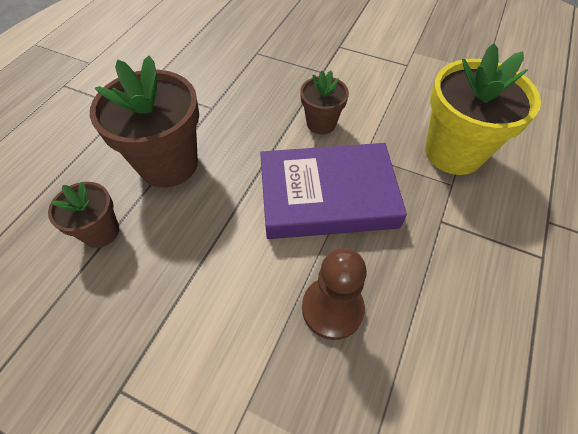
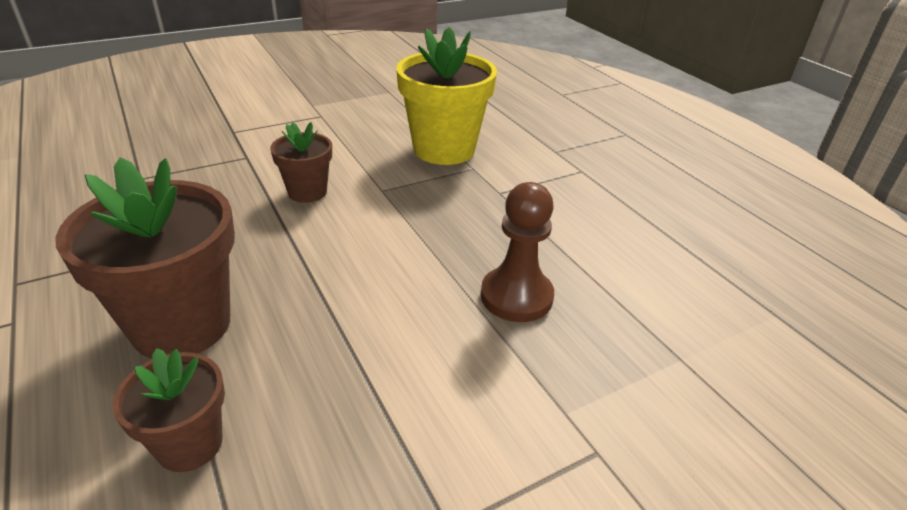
camera: 55 degrees left, 20 degrees down
(327, 196) = (395, 234): purple book -> none

